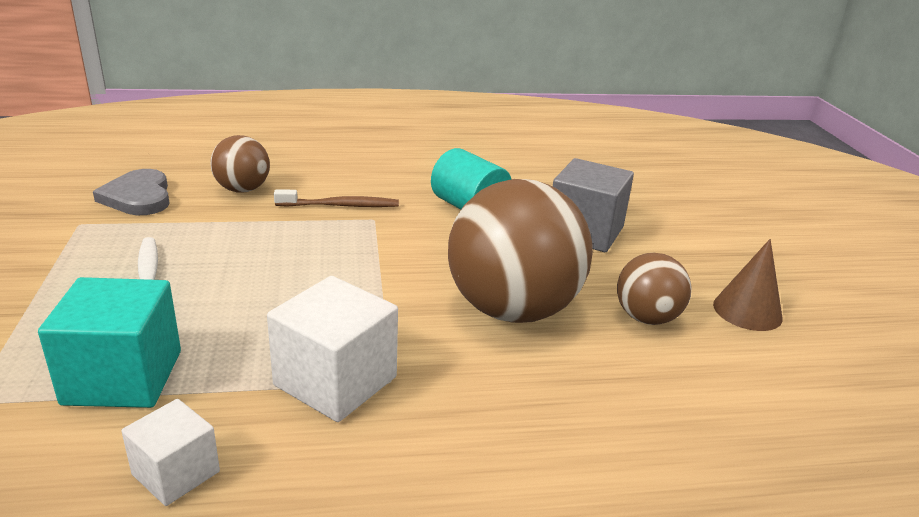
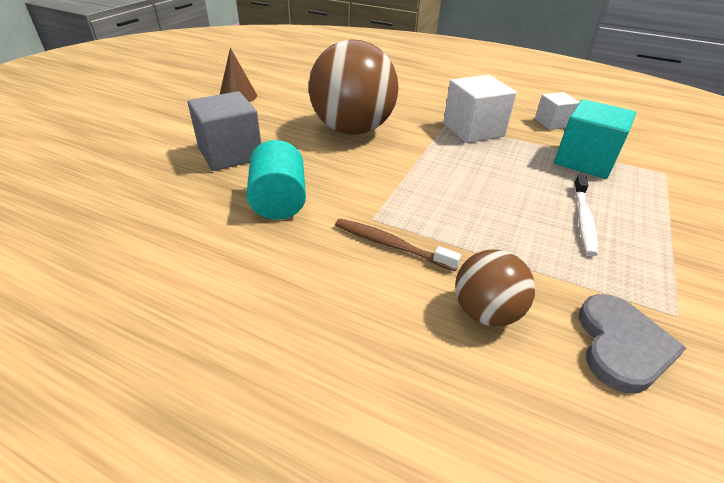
camera: 145 degrees left, 10 degrees up
(646, 318) = (291, 108): brown ball -> none

